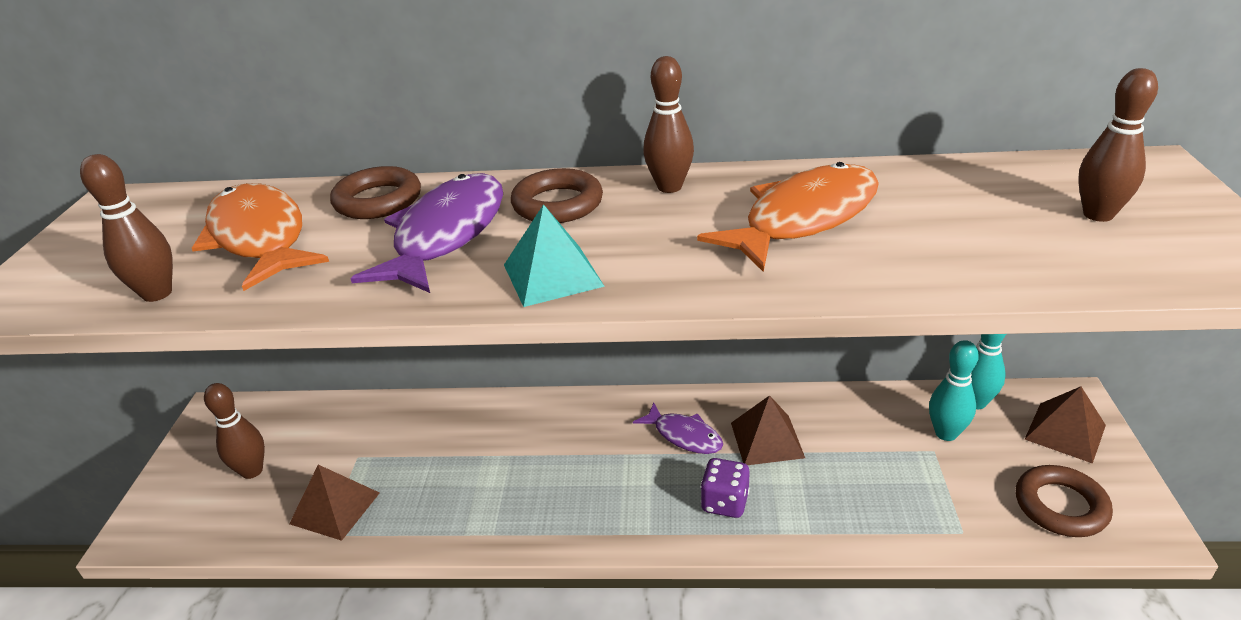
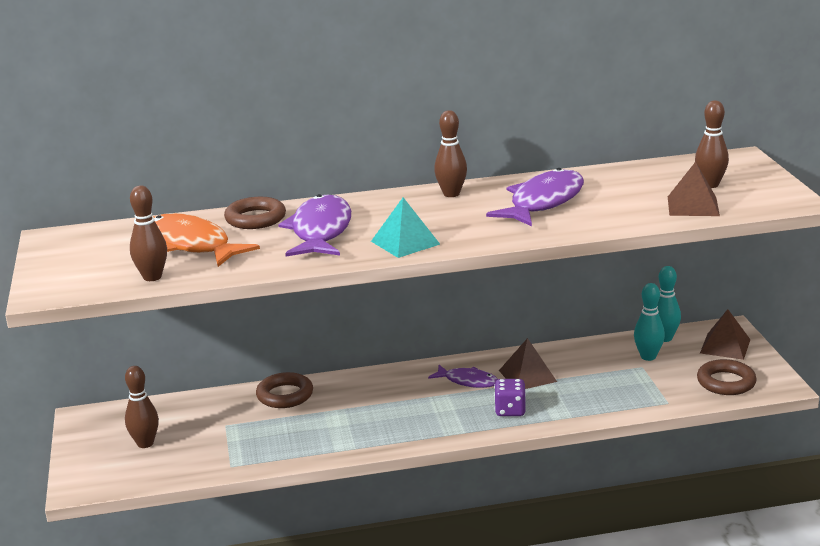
camera: 15 degrees left, 10 degrees down
(335, 508) = (227, 452): brown pyramid -> brown pyramid (693, 206)
(557, 204) = (383, 209): brown ring -> brown ring (285, 395)
(804, 219) = (543, 202): orange fish -> purple fish

